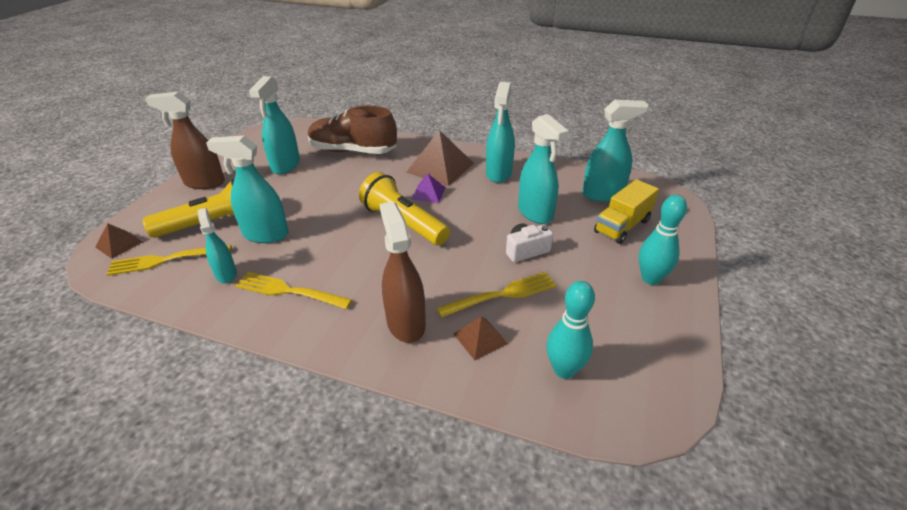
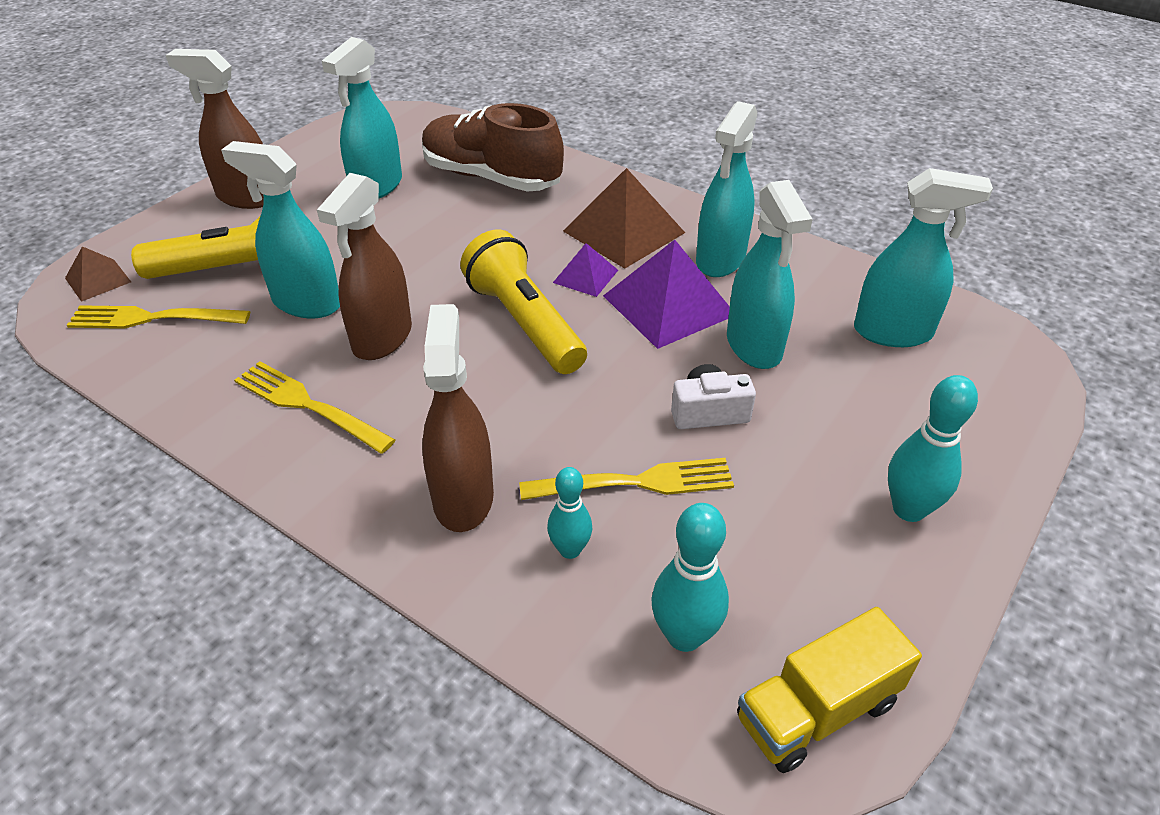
camera: 15 degrees right, 5 degrees up
(226, 274) = (228, 358): turquoise spray bottle -> none
(321, 246) = (382, 338): none -> brown spray bottle
(480, 200) = (668, 305): none -> purple pyramid
(480, 338) = (570, 550): brown pyramid -> turquoise bowling pin
(622, 226) = (901, 400): yellow truck -> yellow truck (817, 710)

